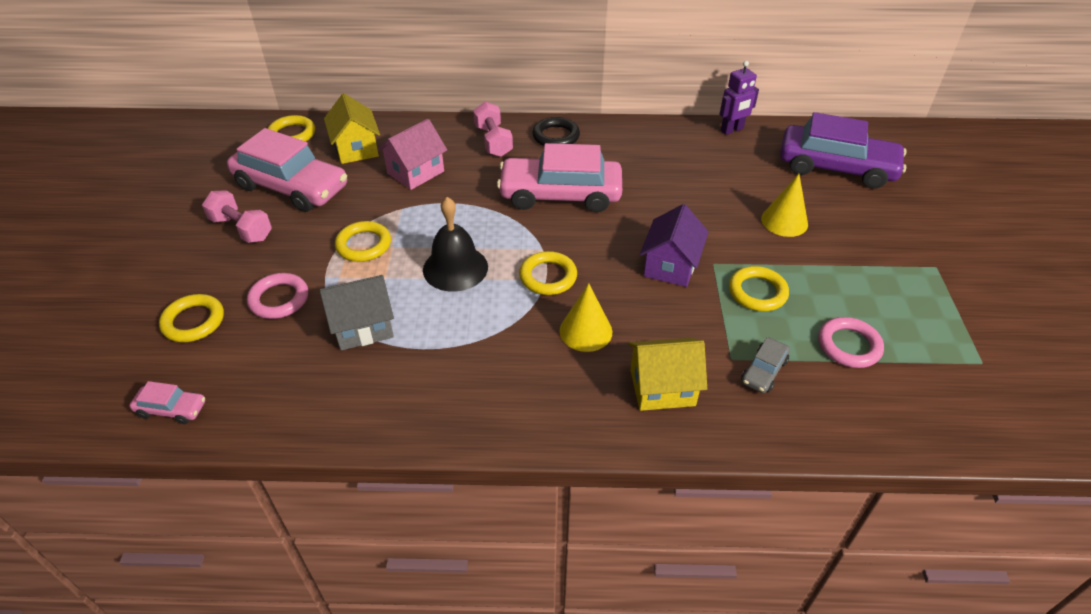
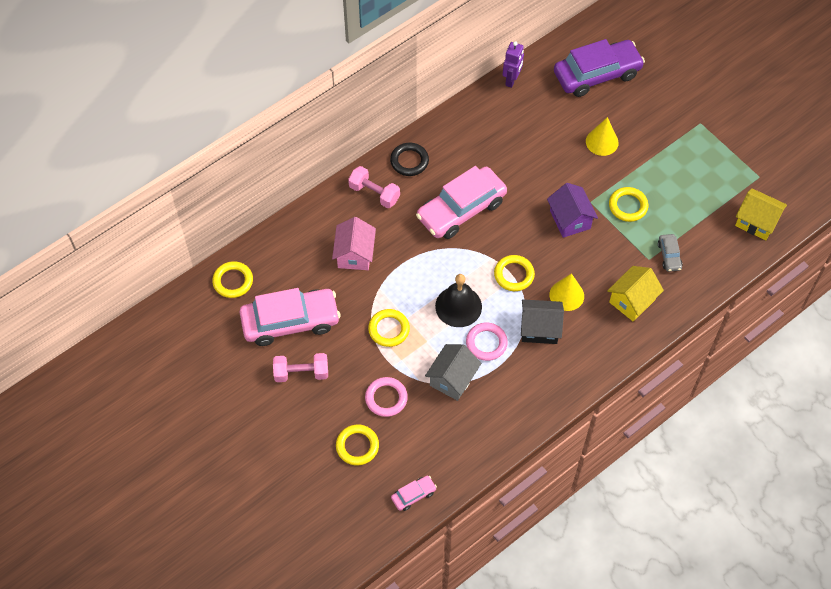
camera: 40 degrees left, 15 degrees up
(356, 149) = (292, 262): yellow house -> yellow house (756, 222)
(515, 343) = (539, 329): none -> black house
(849, 346) = (695, 210): pink ring -> pink ring (486, 343)

